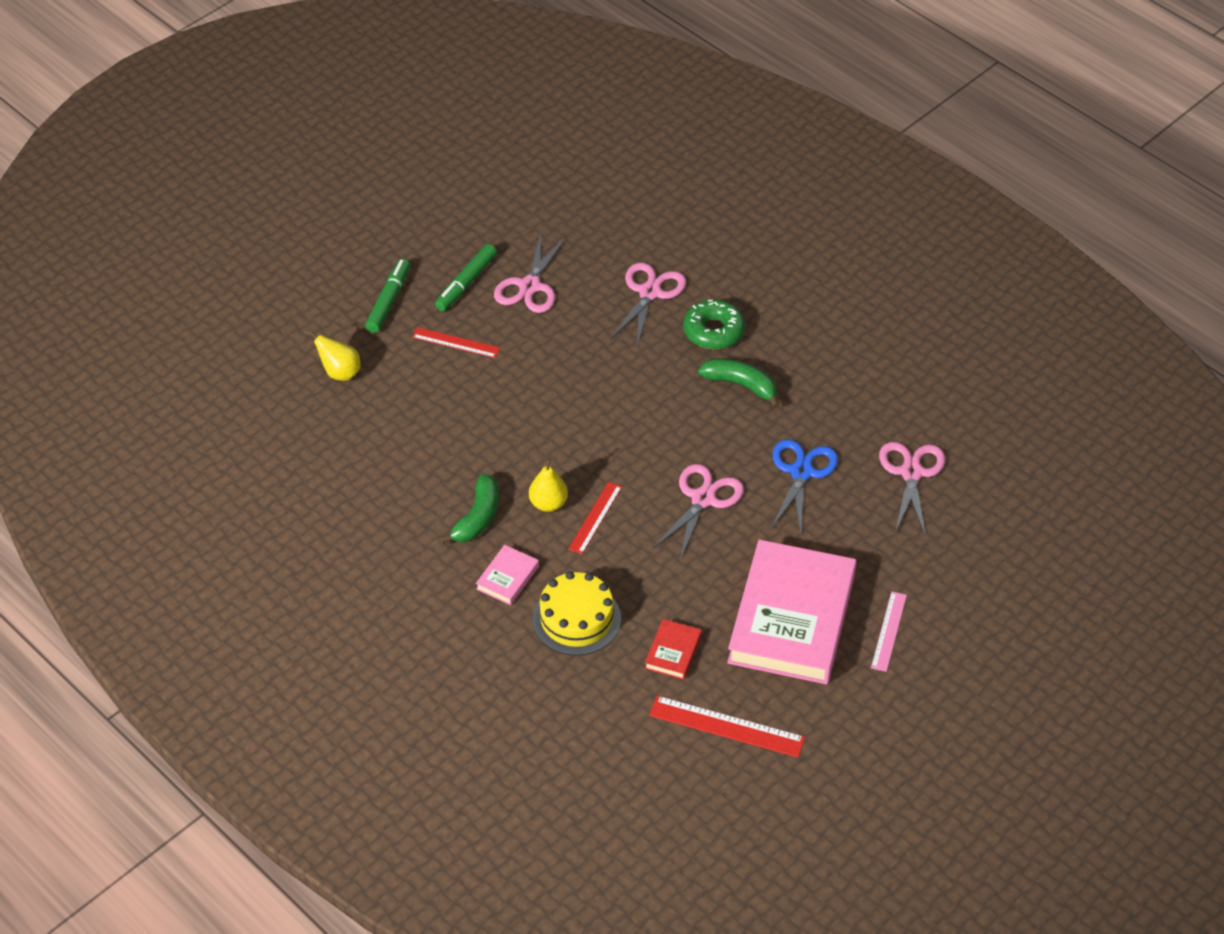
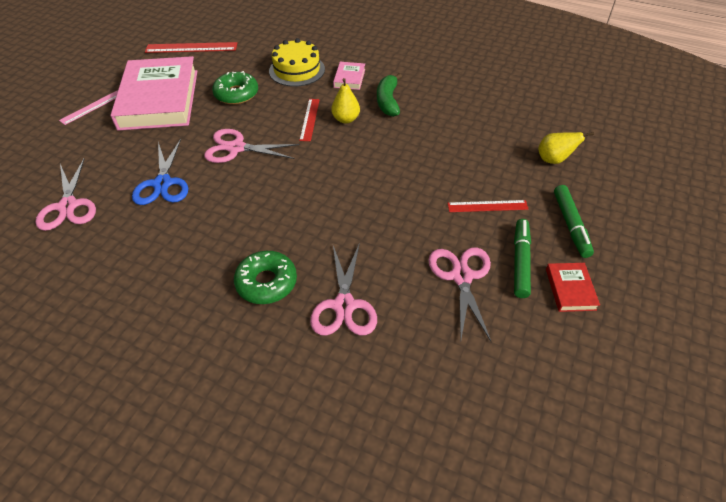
camera: 160 degrees right, 0 degrees up
(673, 652) = (232, 69): red book -> red book (570, 289)
(679, 595) = (236, 94): none -> green donut
(703, 499) = (236, 148): pink scissors -> pink scissors turned 90 degrees clockwise
(741, 385) = (227, 238): green banana -> none
(889, 631) = (92, 107): pink ruler -> pink ruler turned 45 degrees clockwise

